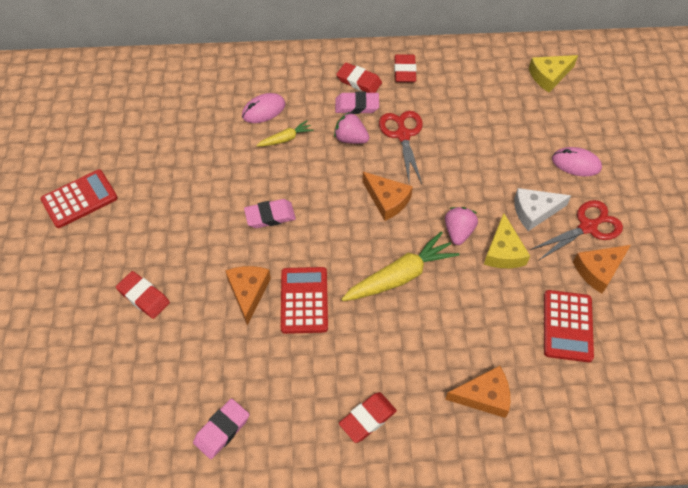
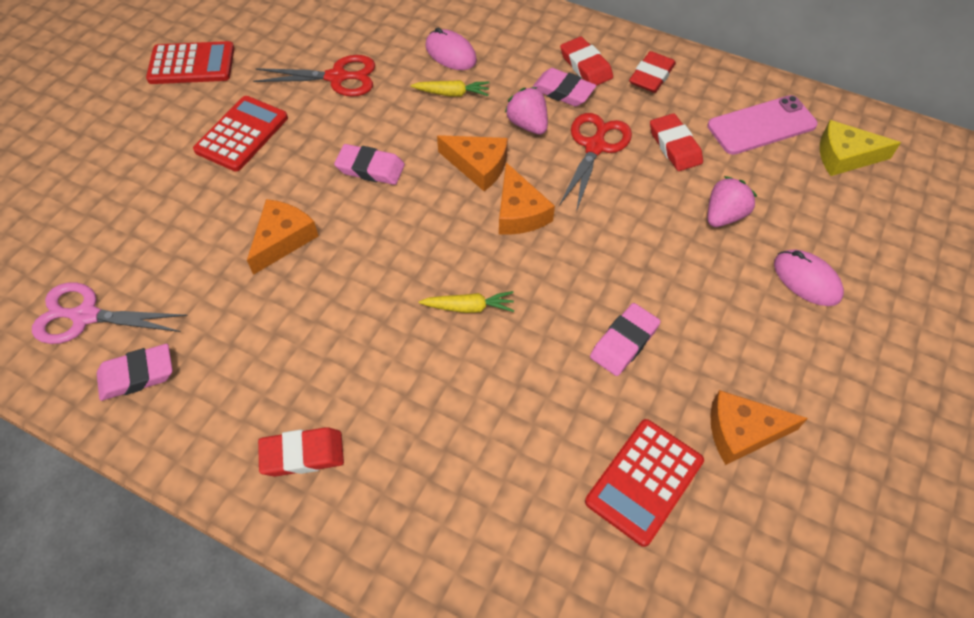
camera: 30 degrees right, 0 degrees up
(144, 297) = (173, 191): red eraser -> red eraser (674, 146)
(153, 412) = (86, 316): none -> pink scissors
(263, 110) = (451, 53): pink mouse -> pink mouse turned 45 degrees clockwise
(304, 300) = (336, 279): red calculator -> red calculator (242, 134)
(400, 276) = (469, 307): yellow carrot -> yellow carrot, size x0.52
(458, 232) = (581, 290): pink strawberry -> pink strawberry (724, 215)
(484, 396) = (465, 509): orange cheese -> orange cheese (478, 166)
(491, 76) = (761, 125): none -> pink phone
(503, 251) = (624, 342): yellow cheese -> pink eraser
(534, 211) = (703, 313): white cheese -> none
(587, 227) = (766, 368): red scissors -> red scissors (337, 77)

